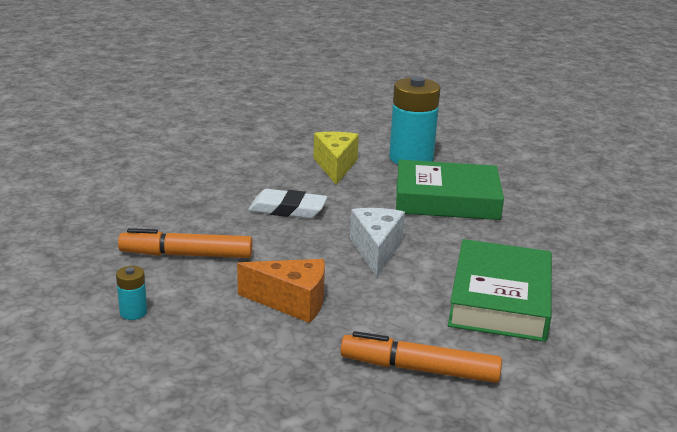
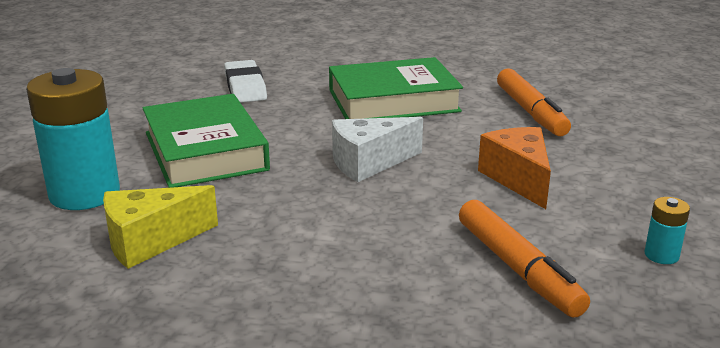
camera: 115 degrees left, 0 degrees up
(287, 209) = (325, 238): white eraser -> white eraser (245, 87)

